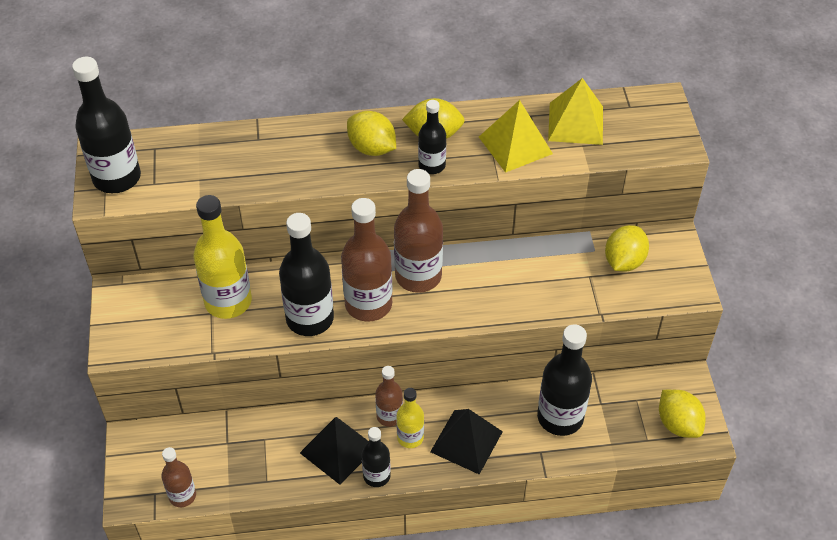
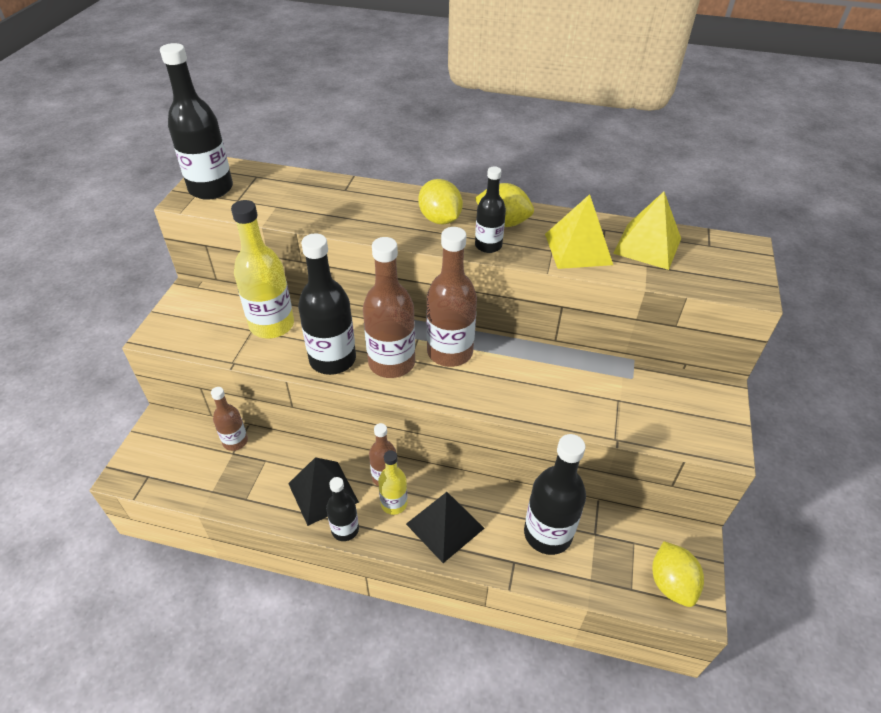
camera: 20 degrees right, 5 degrees down
(182, 496) = (168, 486): brown bottle -> brown bottle (235, 441)
(624, 261) = (659, 396): yellow lemon -> none

